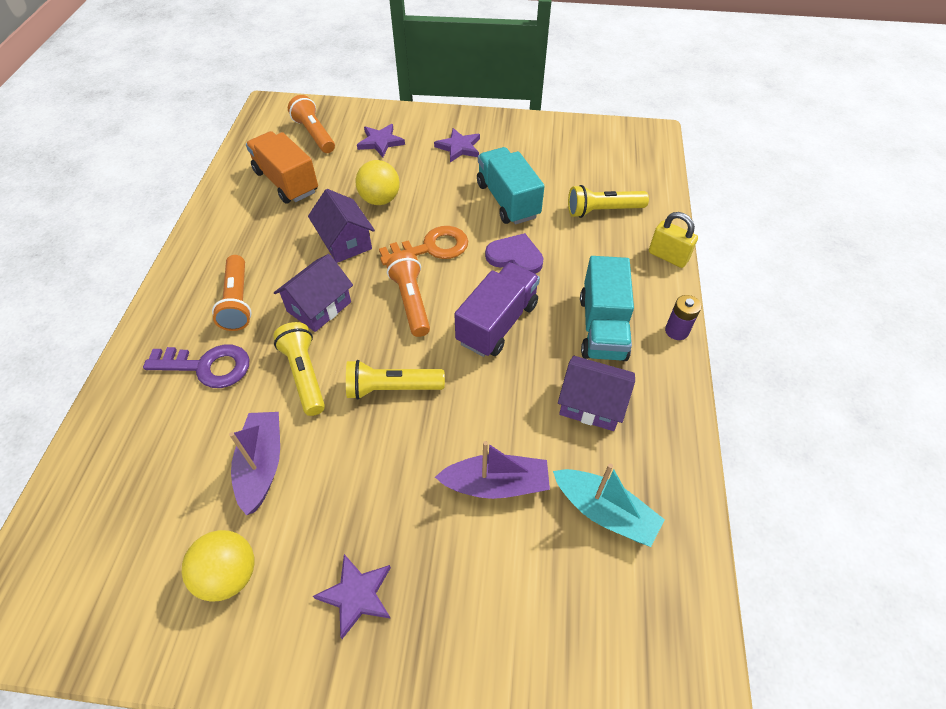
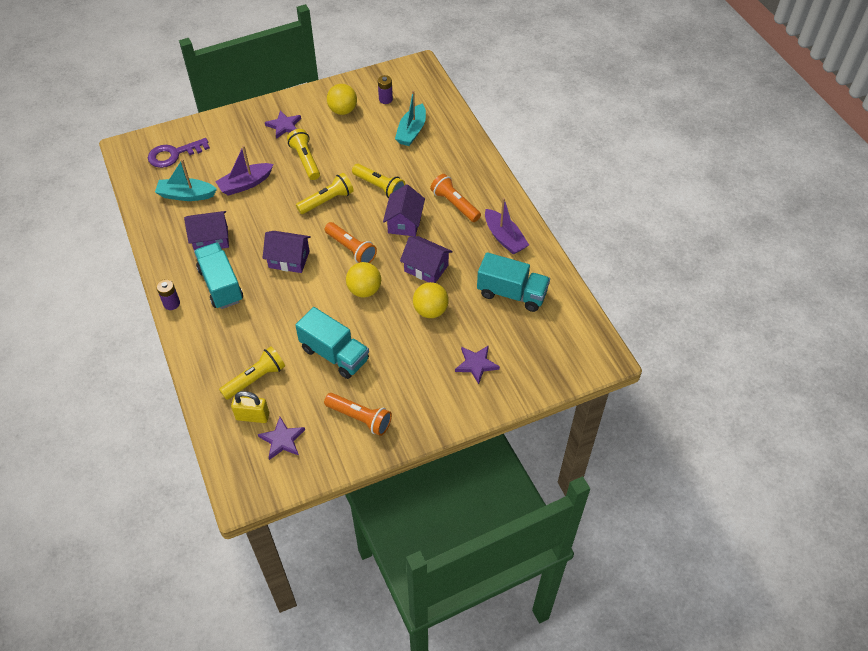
camera: 150 degrees right, 0 degrees up
(137, 560) = (385, 99): none -> purple battery
(169, 455) = (411, 131): none -> turquoise boat
(208, 366) = (435, 169): purple key -> purple key (173, 154)
(262, 465) = (364, 145): purple boat -> purple boat (504, 238)
(286, 182) = (511, 293): orange truck -> turquoise truck
(314, 134) = (536, 346): orange flashlight -> orange flashlight (360, 418)
(373, 484) = (305, 160): none -> yellow flashlight
(432, 247) = (364, 290): orange key -> yellow ball
(459, 147) = (407, 390): purple star -> purple star (282, 440)
(497, 323) = (289, 259): purple truck -> purple house
(515, 257) = (302, 309): purple heart -> none
(668, 256) = (191, 359): yellow padlock -> yellow padlock (252, 416)

